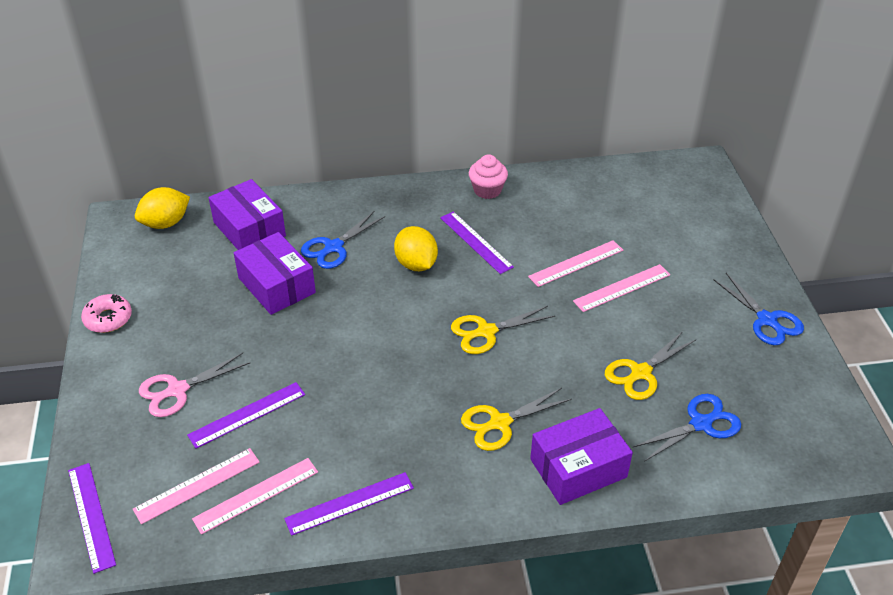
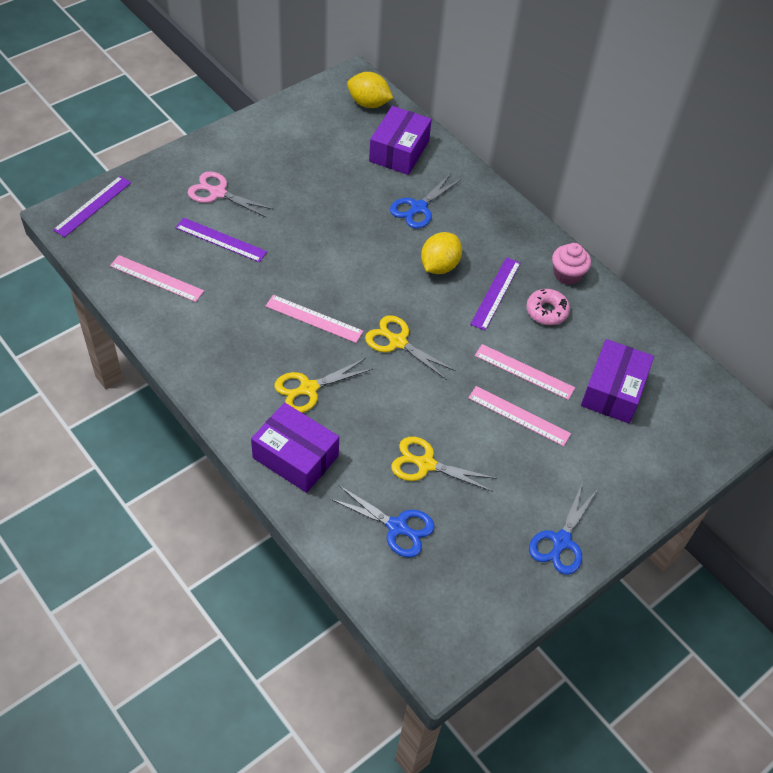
camera: 55 degrees right, 10 degrees up
(108, 319) = (256, 124): pink donut -> pink donut (546, 311)
(197, 485) = (146, 244): pink ruler -> pink ruler (314, 318)
(276, 285) = (353, 195): purple box -> purple box (613, 391)
(333, 247) = (418, 208): blue scissors -> blue scissors turned 60 degrees counterclockwise
(350, 503) = (179, 332): purple ruler -> none
(499, 423) = (308, 389): yellow scissors -> yellow scissors turned 60 degrees counterclockwise

